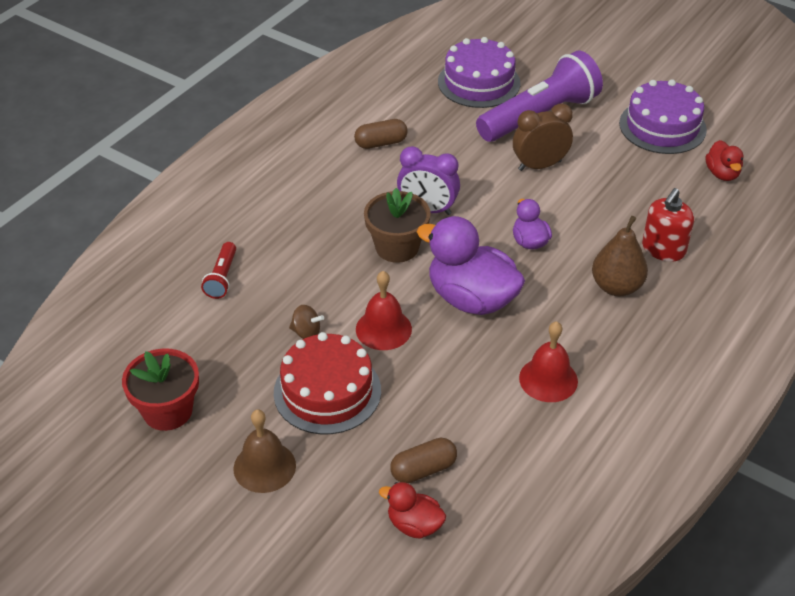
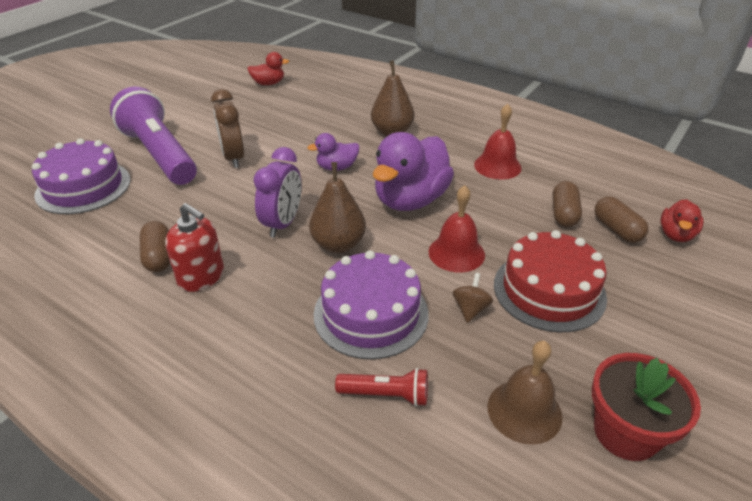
camera: 90 degrees left, 5 degrees down
(264, 467) = (664, 334): brown bell -> brown bell (524, 411)
(397, 247) = (338, 244): brown flower pot -> brown pear
(451, 426) = (564, 214): none -> brown capsule
(662, 126) = (202, 100): purple cake -> purple cake (371, 313)
(663, 249) = (350, 111): red soap dispenser -> red soap dispenser (201, 276)

